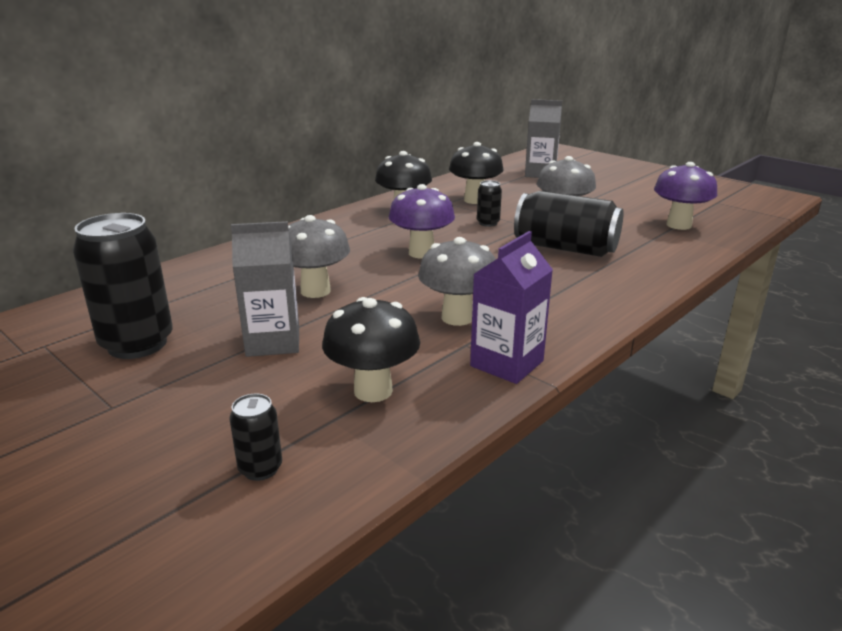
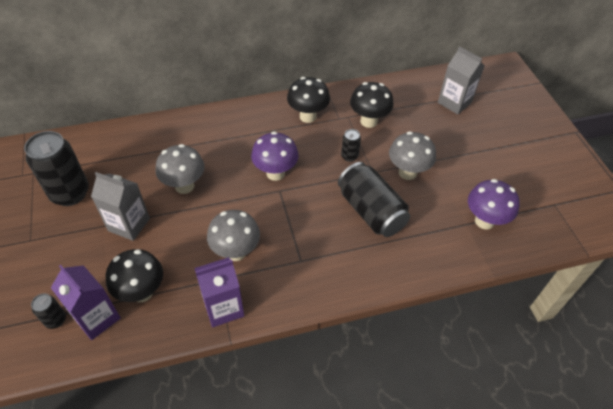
camera: 30 degrees right, 25 degrees up
(332, 439) = (97, 318): none -> purple carton

